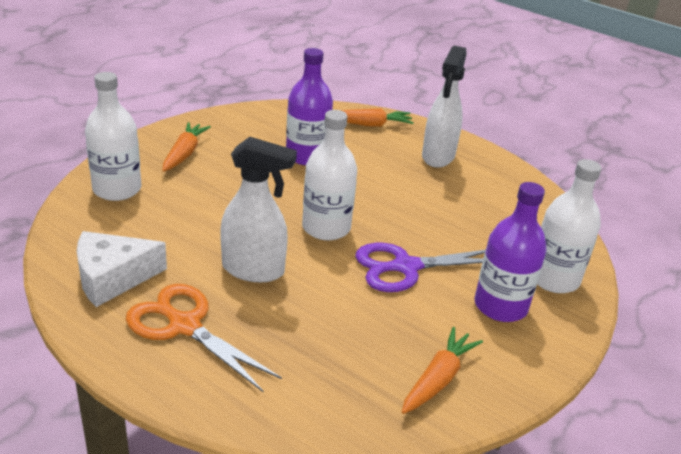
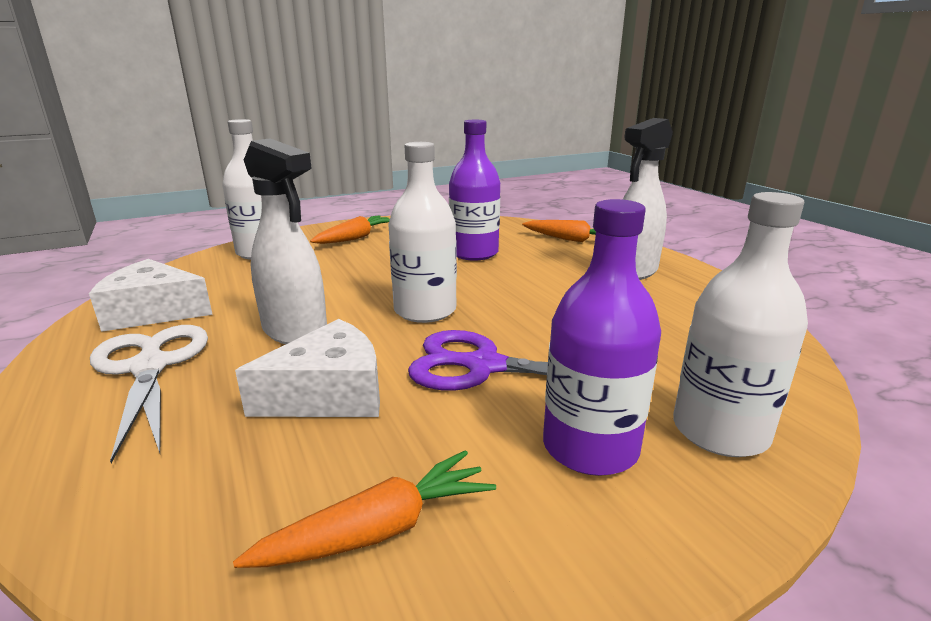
camera: 30 degrees right, 10 degrees down
(184, 326) = (150, 367): orange scissors -> white scissors
(333, 312) = (329, 394): none -> white cheese

